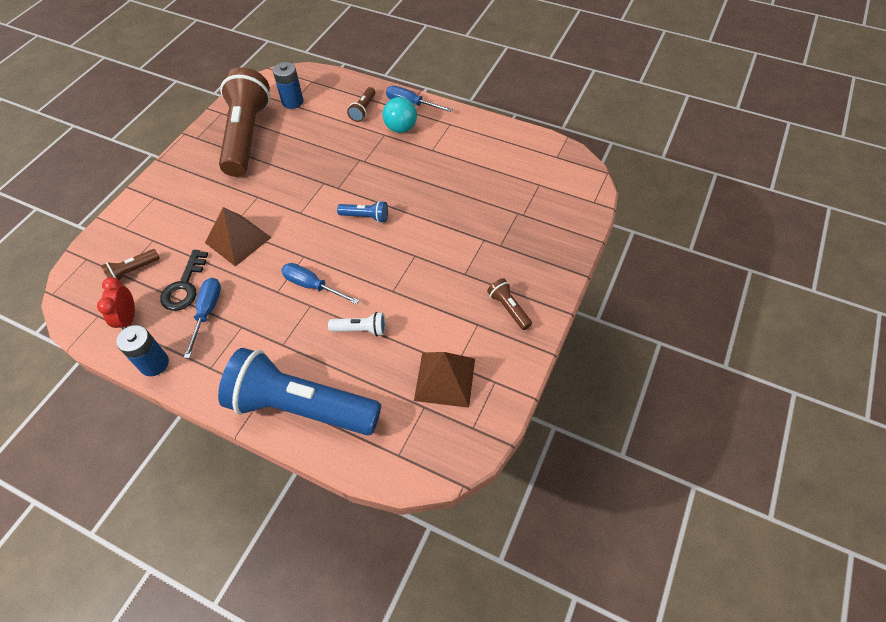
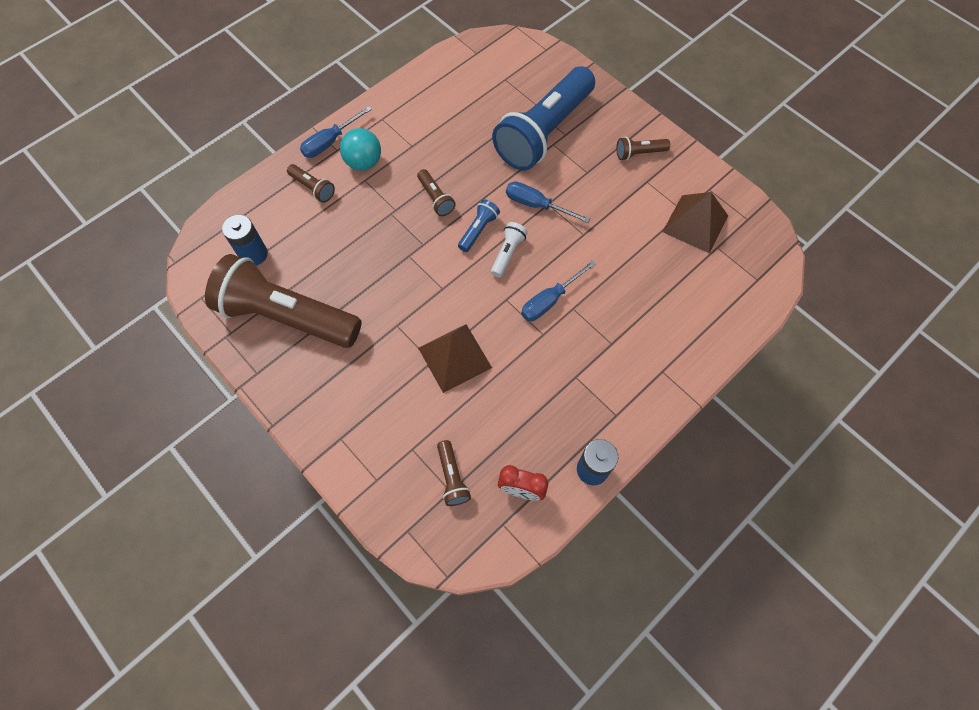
camera: 70 degrees left, 10 degrees up
(184, 286) = (498, 424): black key -> none
(207, 313) = (545, 406): blue screwdriver -> blue screwdriver (536, 205)
(301, 407) = (688, 343): blue flashlight -> blue flashlight (544, 132)
(361, 329) = (619, 272): white flashlight -> white flashlight (507, 253)
(386, 180) = (436, 198): none -> brown flashlight

